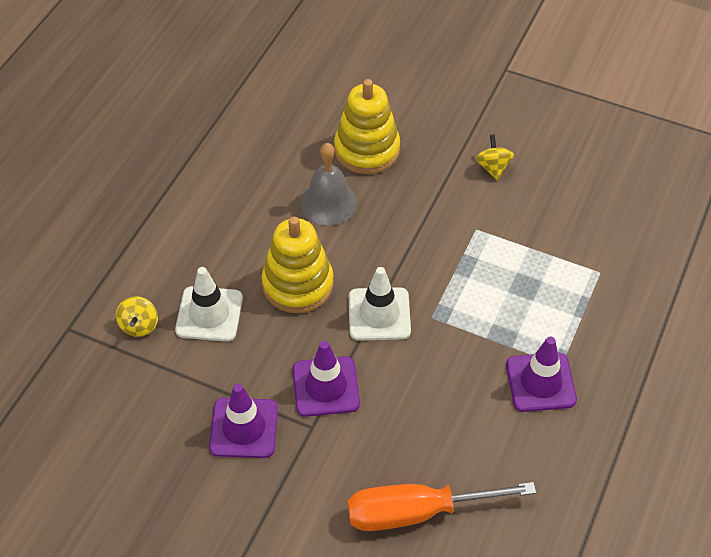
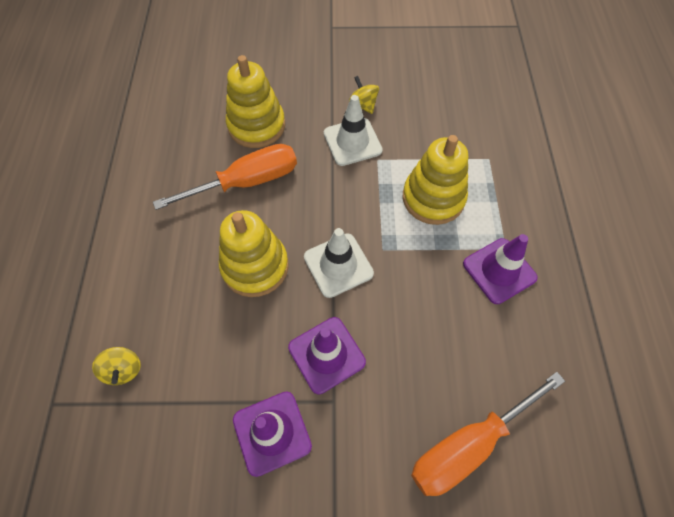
camera: 25 degrees left, 10 degrees up
(209, 314) = (187, 329): white traffic cone -> white traffic cone (352, 142)
(328, 203) = (246, 182): grey bell -> orange screwdriver
(513, 289) = (433, 198): none -> yellow stacking toy

